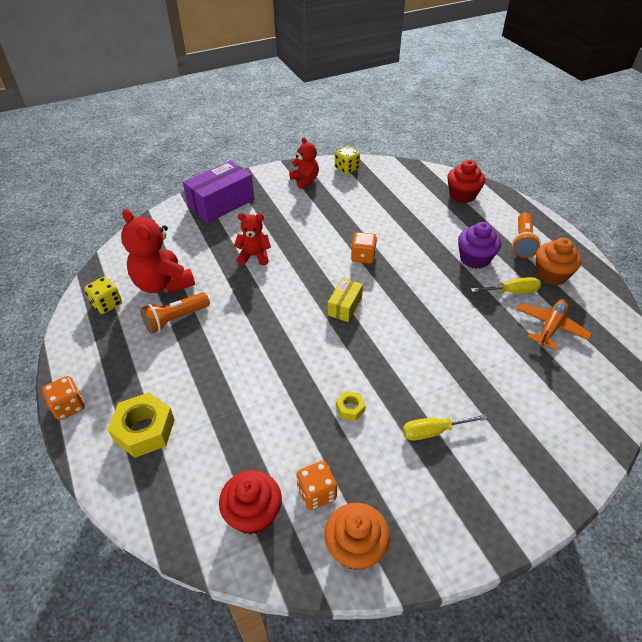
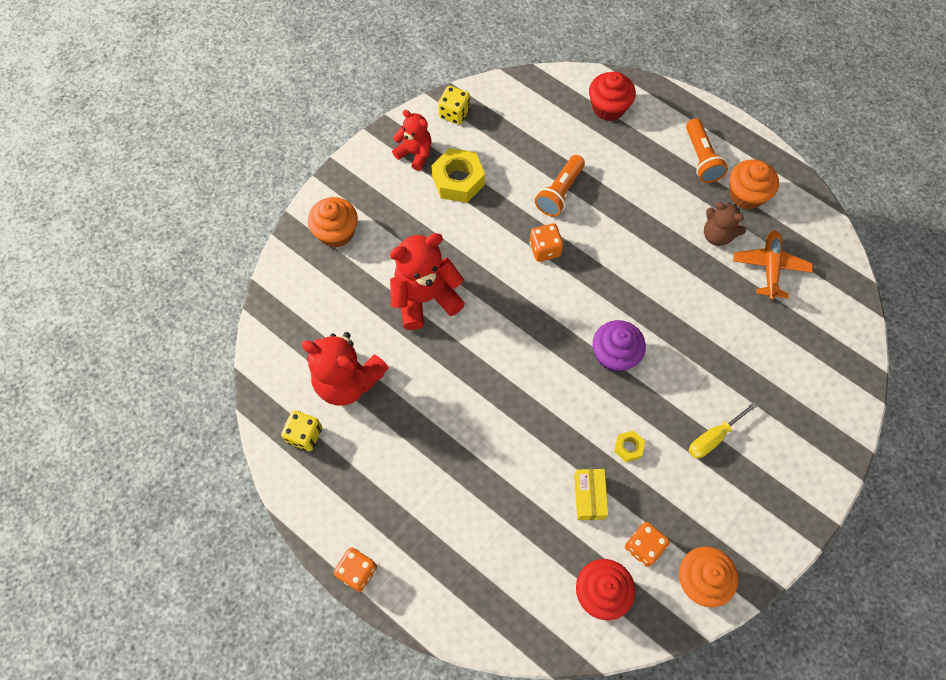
camera: 25 degrees left, 20 degrees up
(144, 430) = (451, 560): yellow nut -> yellow nut (458, 180)
(175, 319) = (394, 421): orange flashlight -> orange flashlight (559, 192)
(221, 203) = (336, 232): purple box -> orange cupcake
(254, 256) = (425, 298): red teddy bear -> red teddy bear, size x1.67
(345, 306) = (560, 326): yellow box -> yellow box (589, 497)
(474, 258) = (662, 203): purple cupcake -> purple cupcake (614, 355)
(512, 292) = (717, 235): yellow screwdriver -> brown teddy bear

